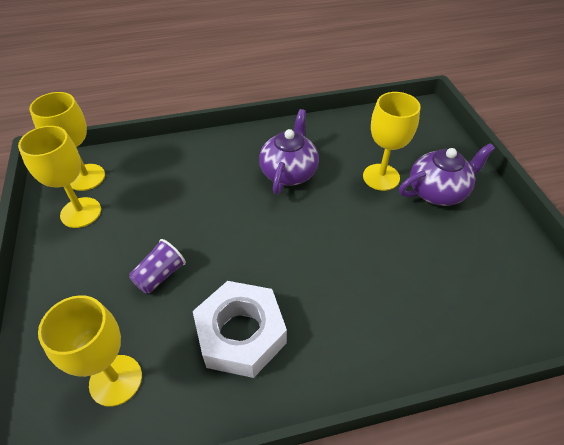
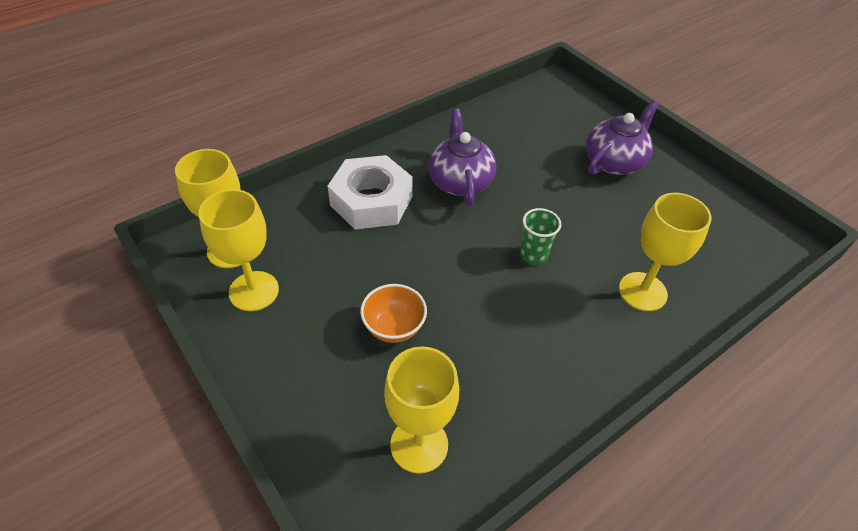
camera: 25 degrees left, 0 degrees up
(160, 275) = (394, 328): purple cup -> orange bowl
(241, 334) = (515, 355): white nut -> white nut (371, 201)
(312, 252) = (533, 255): none -> green cup
(381, 177) = (554, 162): yellow goblet -> yellow goblet (642, 291)

